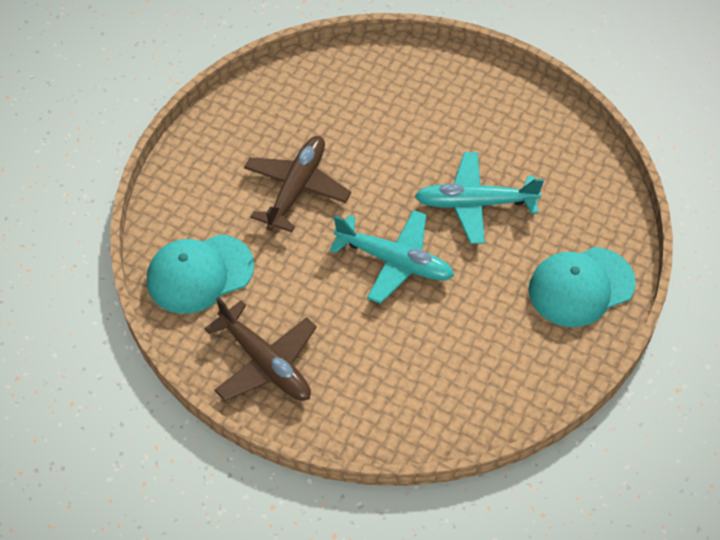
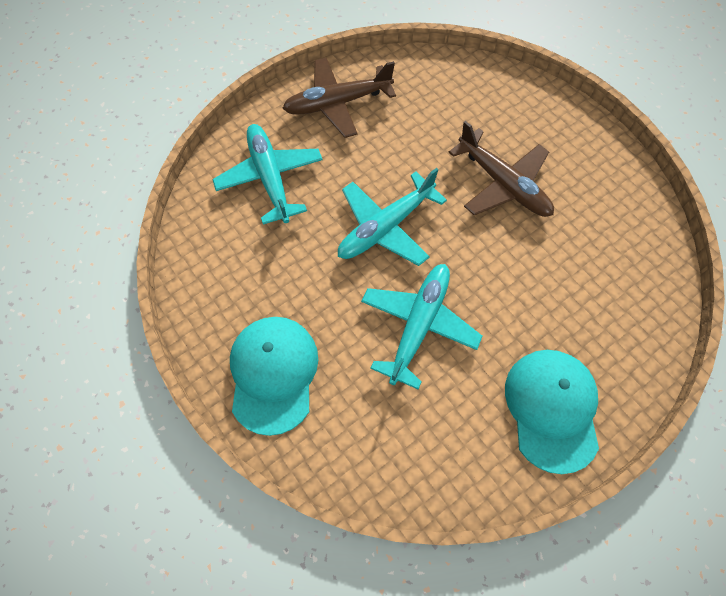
camera: 115 degrees right, 10 degrees up
(200, 274) = (442, 90): turquoise cap -> turquoise cap (552, 409)
(394, 381) = (270, 178): none -> turquoise plane

